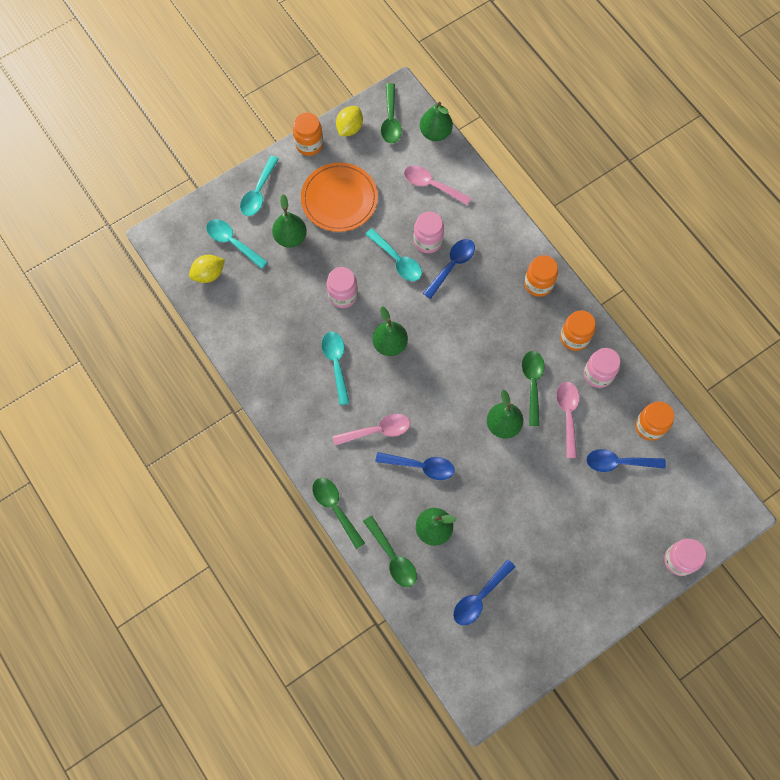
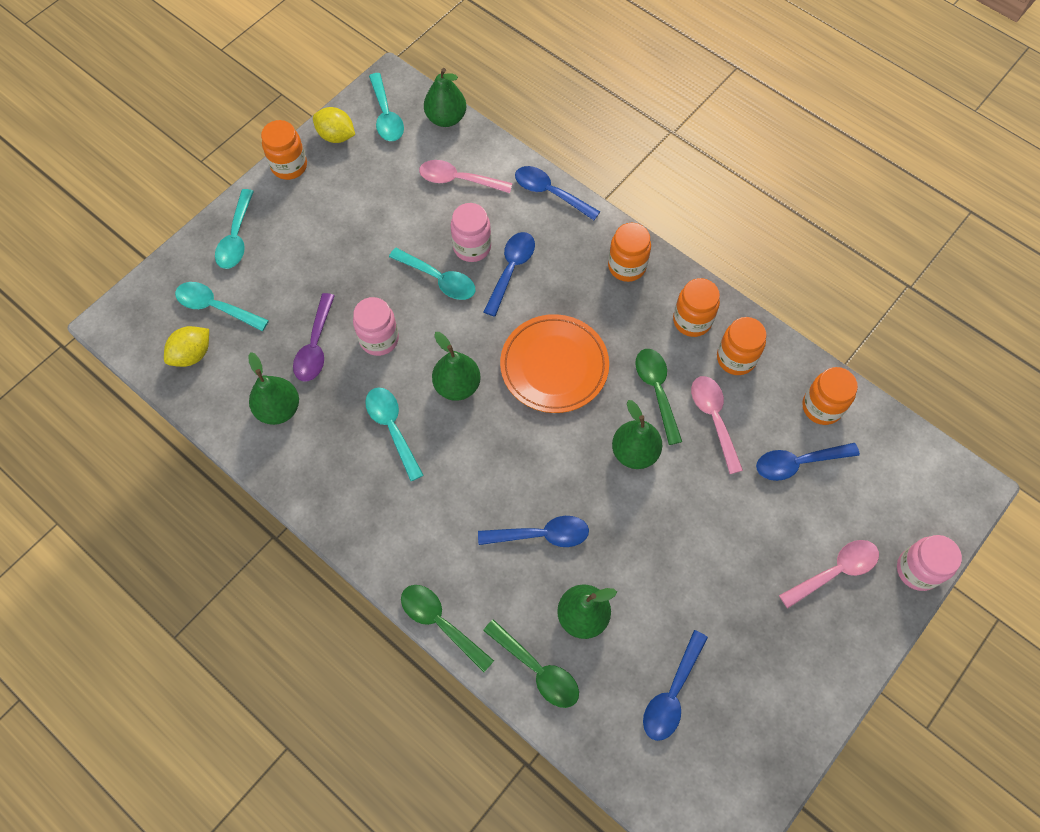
camera: 15 degrees left, 5 degrees down
(290, 237) = (292, 283): green pear -> green pear (278, 409)
(296, 289) = (315, 346): none -> purple spoon
(339, 199) = (344, 222): orange plate -> orange plate (554, 366)
(349, 128) = (336, 136): yellow lemon -> yellow lemon turned 75 degrees counterclockwise
(377, 430) = (470, 502): pink spoon -> pink spoon (834, 571)
(391, 120) = (386, 115): green spoon -> turquoise spoon
(497, 212) = (550, 193): none -> blue spoon
(598, 374) = (736, 358): pink jar -> orange jar

